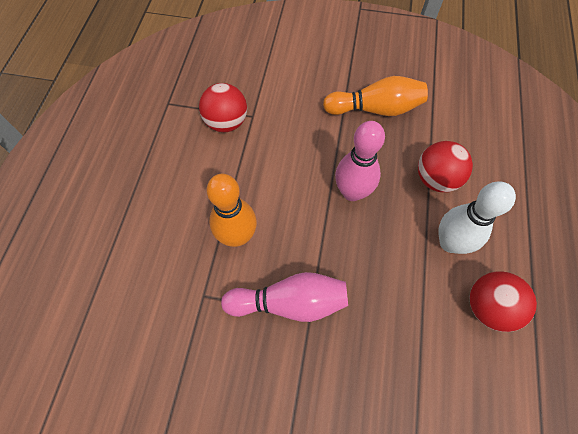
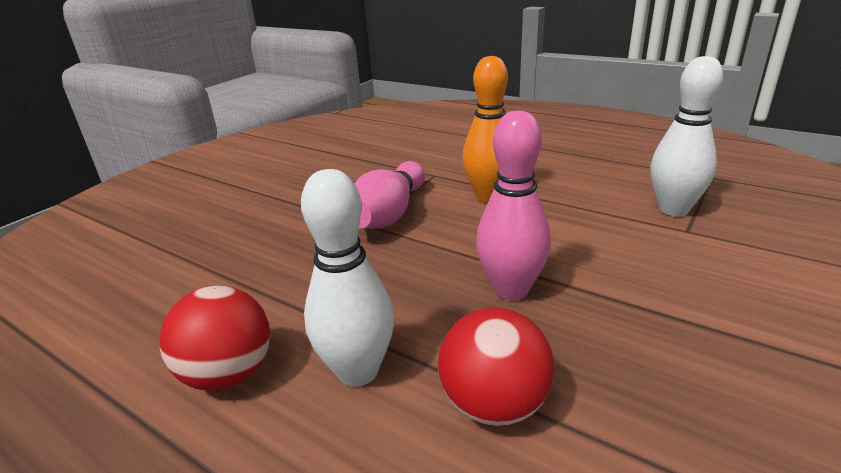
camera: 115 degrees right, 35 degrees down
(226, 122) = (673, 209): red ball -> white bowling pin
(375, 109) = (709, 372): orange bowling pin -> none

